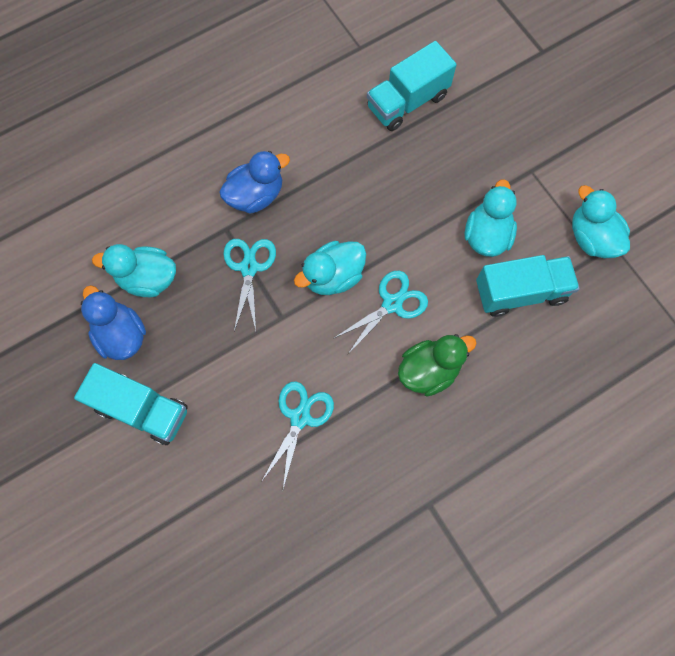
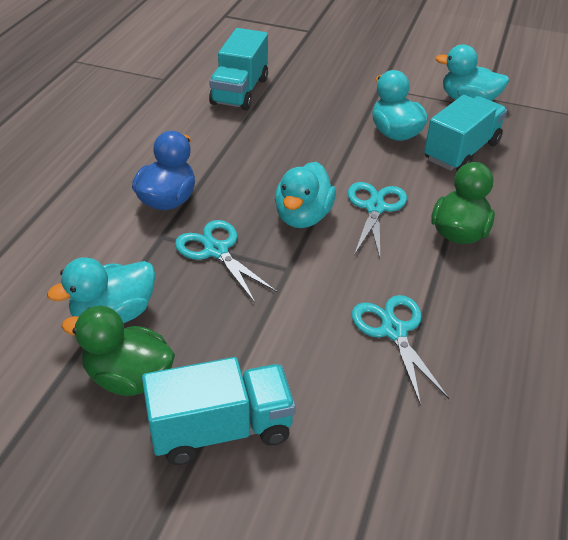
camera: 40 degrees left, 30 degrees down
(121, 335) = (129, 378): blue duck -> green duck

